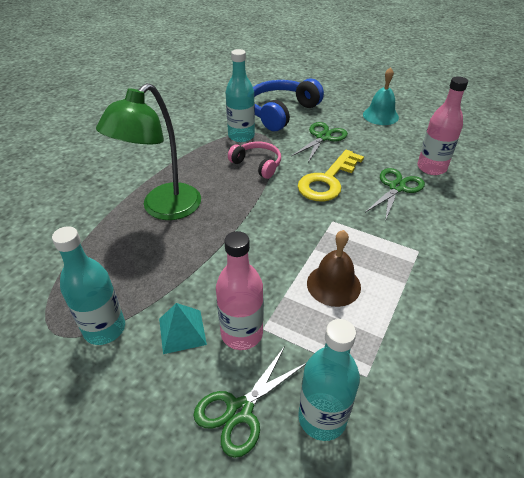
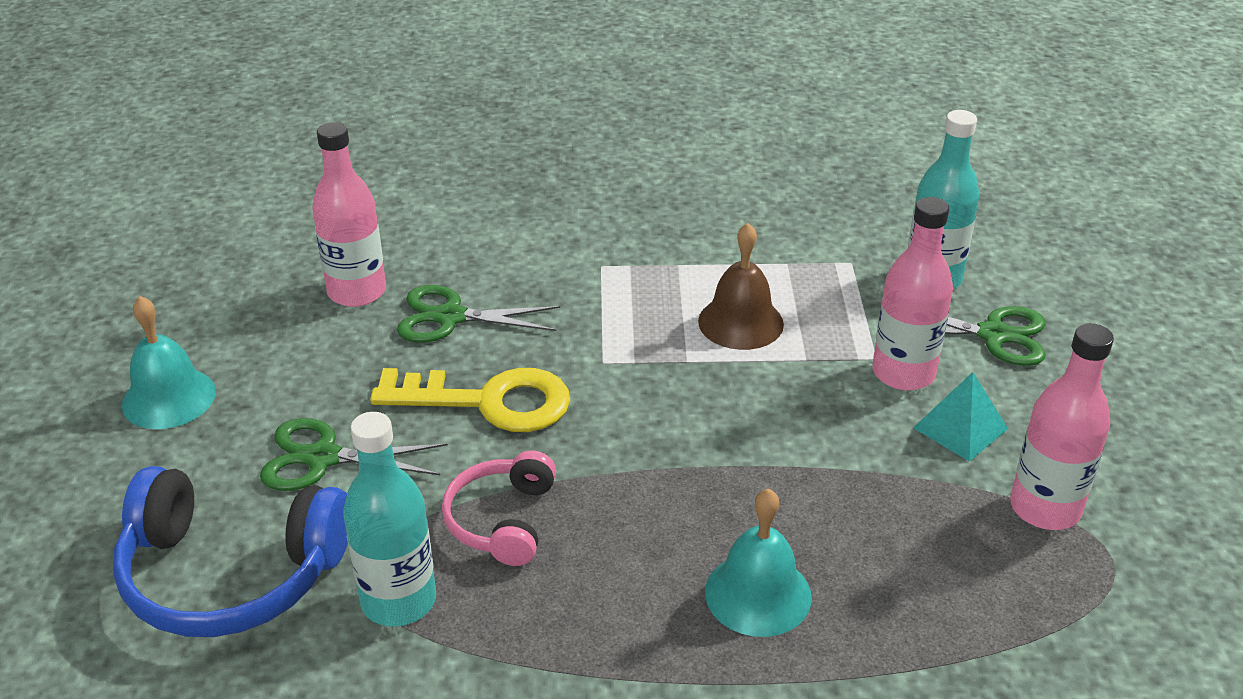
camera: 120 degrees left, 5 degrees down
(104, 329) = (1045, 508): turquoise bottle -> pink bottle
(163, 209) = (758, 594): green lamp -> turquoise bell

